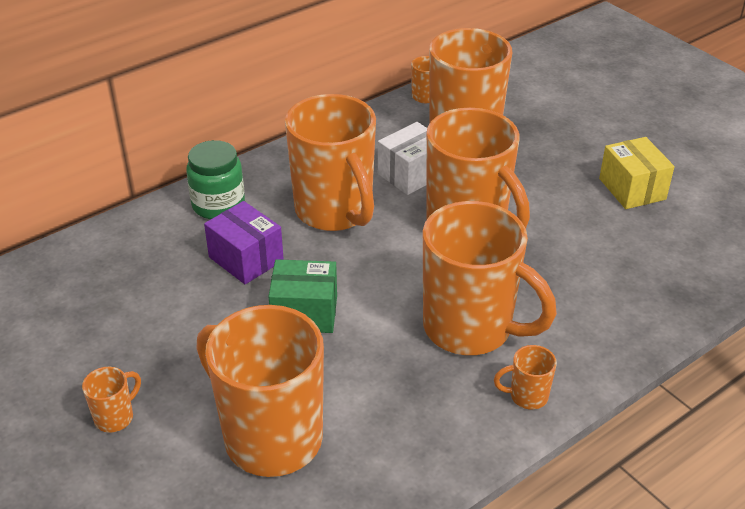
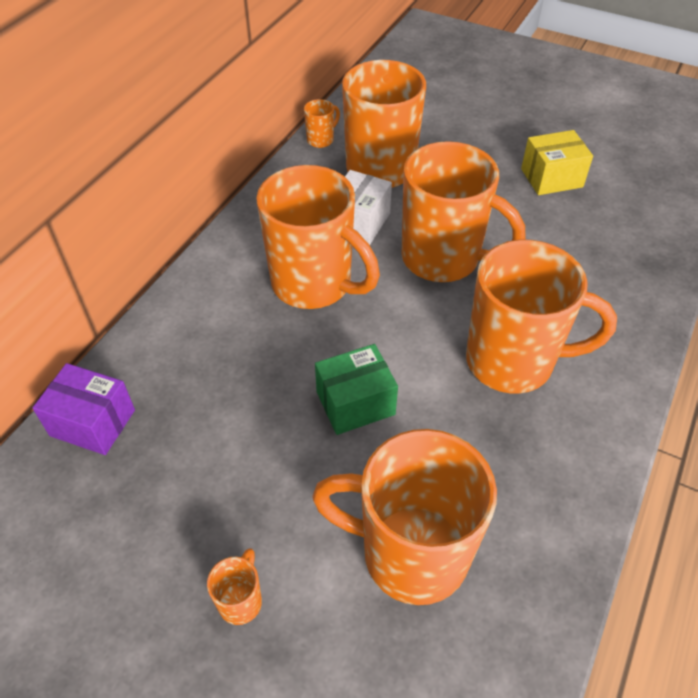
camera: 25 degrees left, 10 degrees up
(218, 205) = (195, 316): green jar -> none
(246, 259) = (261, 365): purple box -> purple box (93, 422)
(527, 396) = (603, 411): orange mug -> none
(632, 189) = (551, 178): yellow box -> yellow box turned 60 degrees counterclockwise

